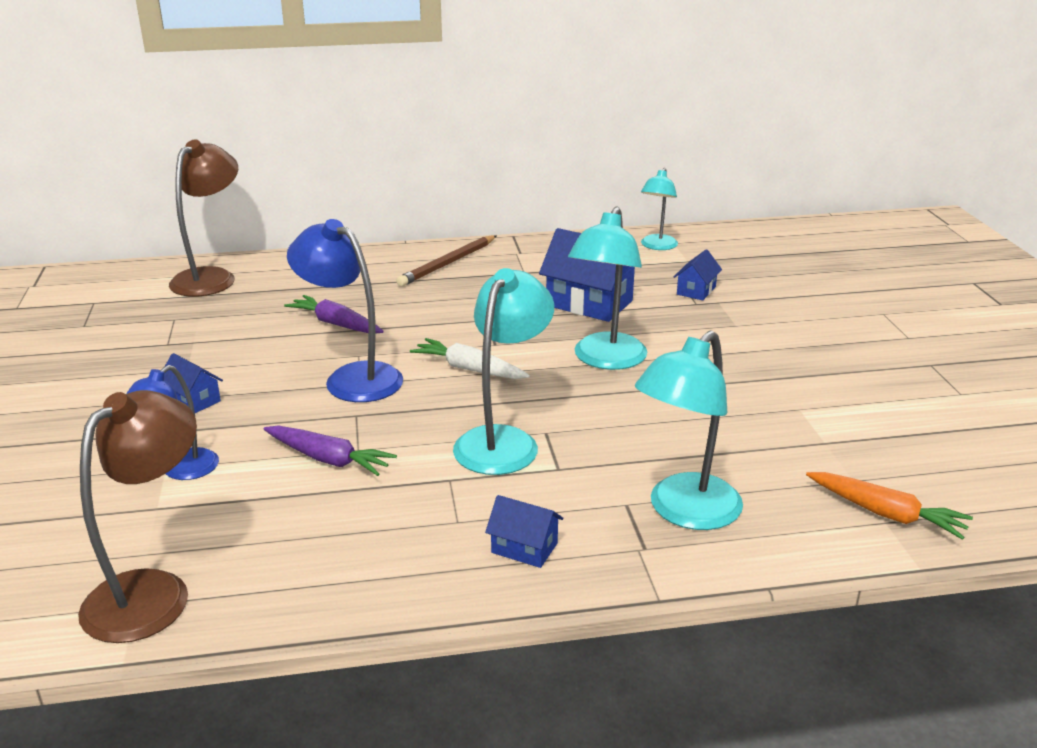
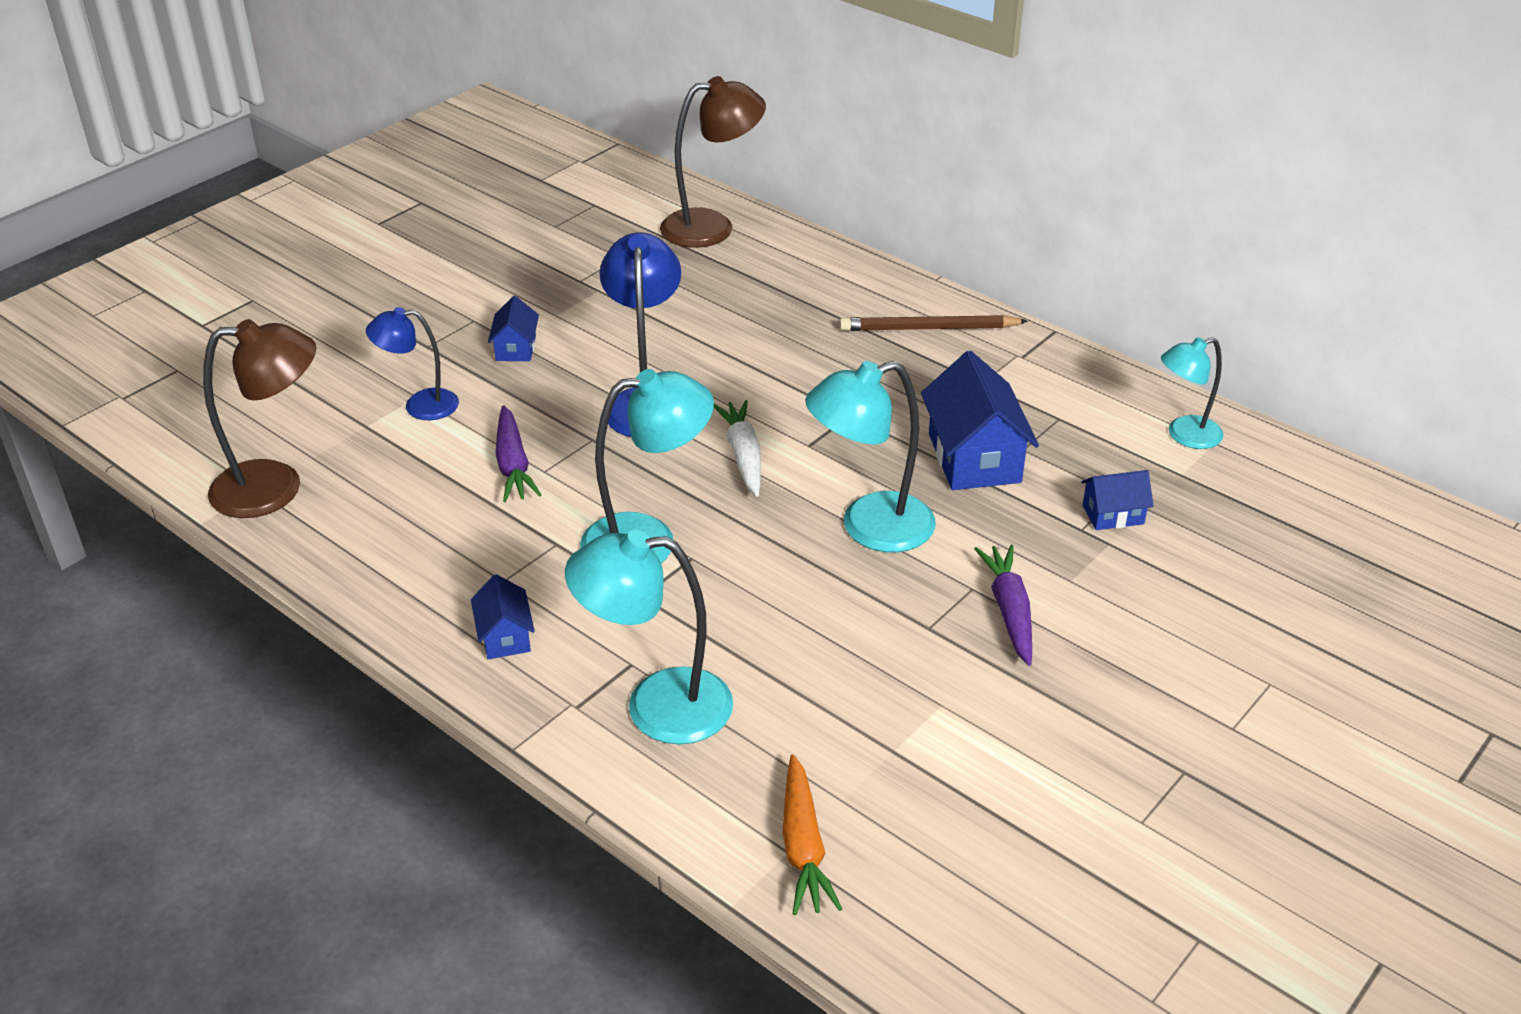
camera: 50 degrees right, 10 degrees up
(335, 324) = (723, 338): purple carrot -> purple carrot (1009, 611)

